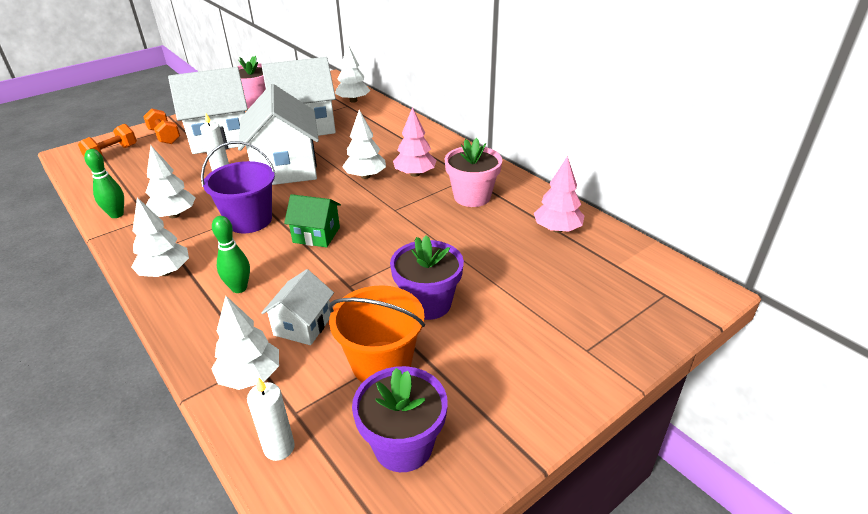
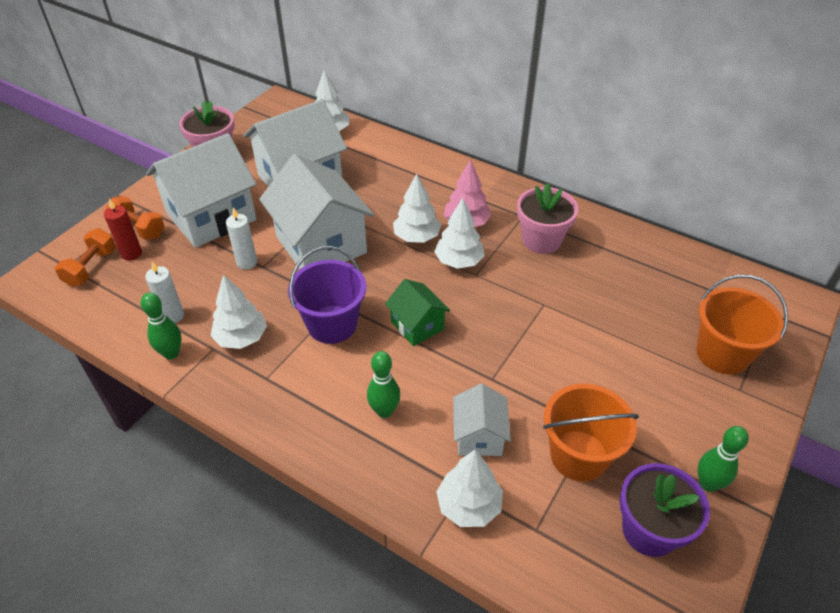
camera: 20 degrees left, 10 degrees up
(146, 150) = (131, 254): none -> red candle
(165, 272) = (290, 413): white tree -> white tree (459, 261)
(279, 448) = (547, 568): white candle -> white candle (173, 316)
(316, 235) = (417, 325): green house -> green house turned 60 degrees clockwise
(428, 303) = (578, 378): purple flower pot -> none
(494, 422) = (708, 484): none -> green bowling pin
(557, 229) = (643, 262): pink tree -> none
(588, 316) = (722, 353): none -> orange bucket

